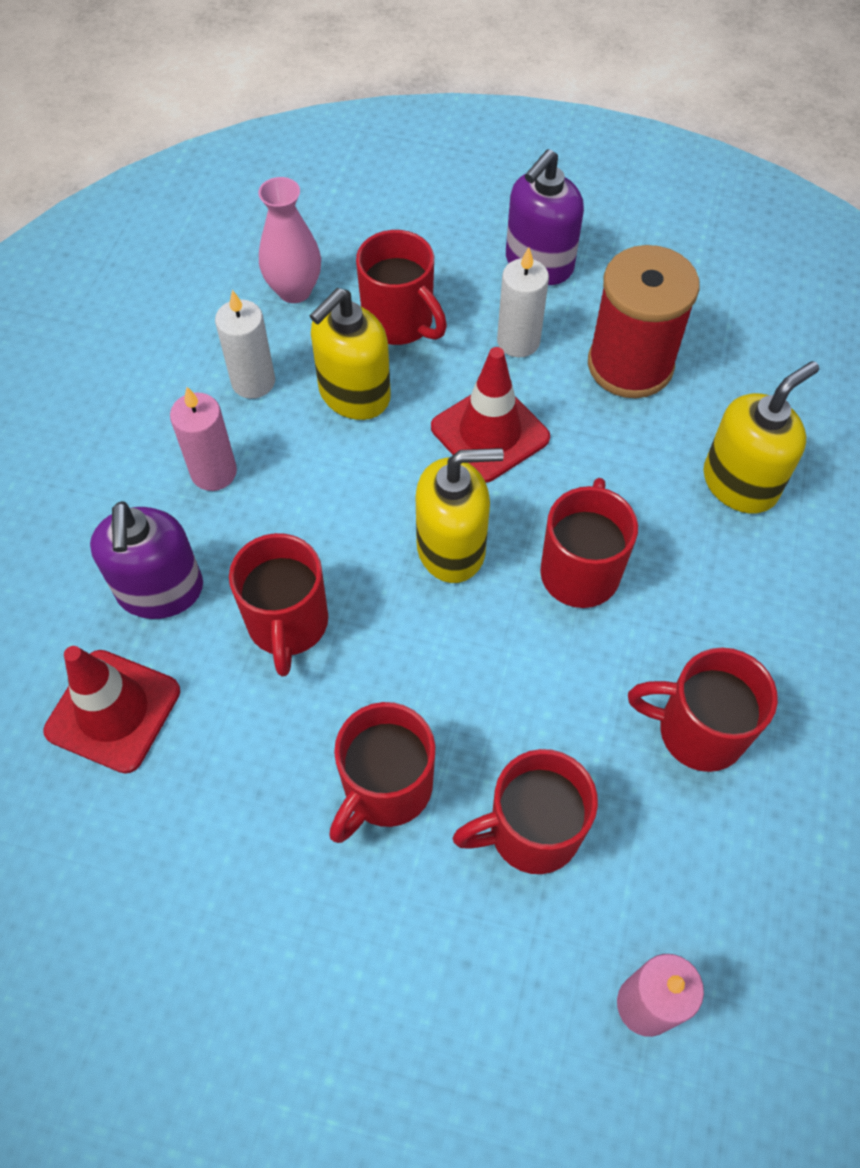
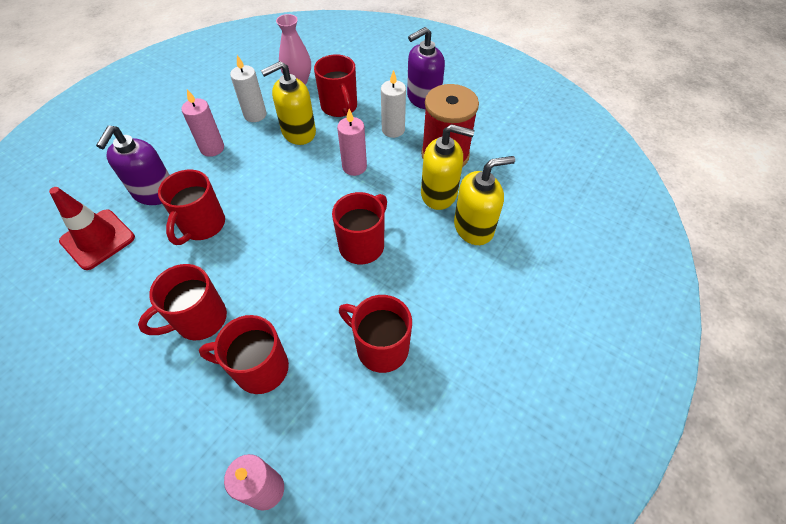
camera: 20 degrees right, 5 degrees down
(451, 548) = (303, 215): yellow soap dispenser -> yellow soap dispenser (439, 194)
(490, 432) = (354, 167): red traffic cone -> pink candle

